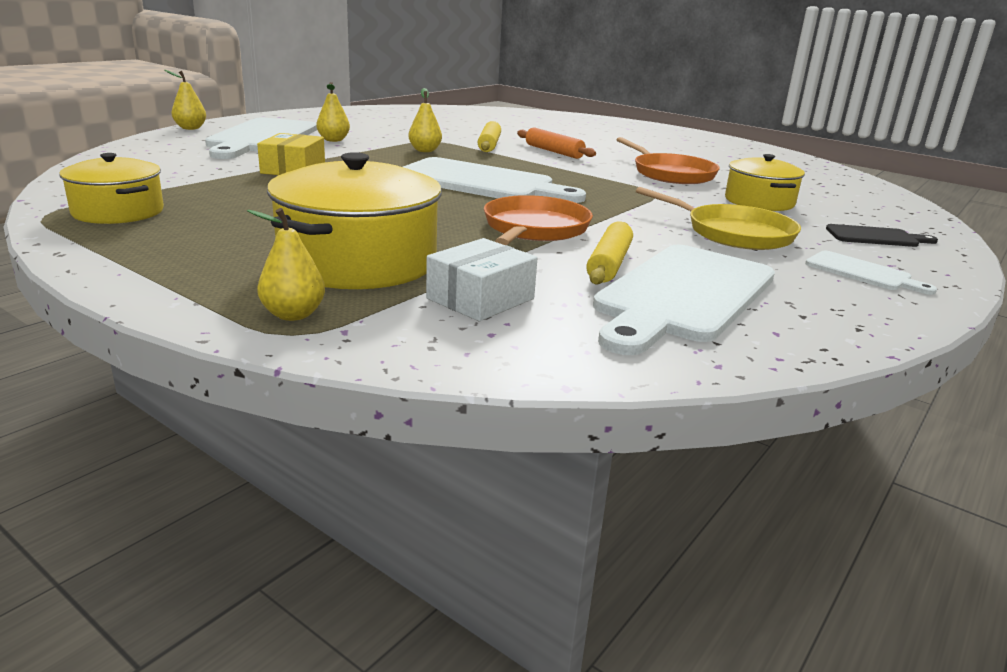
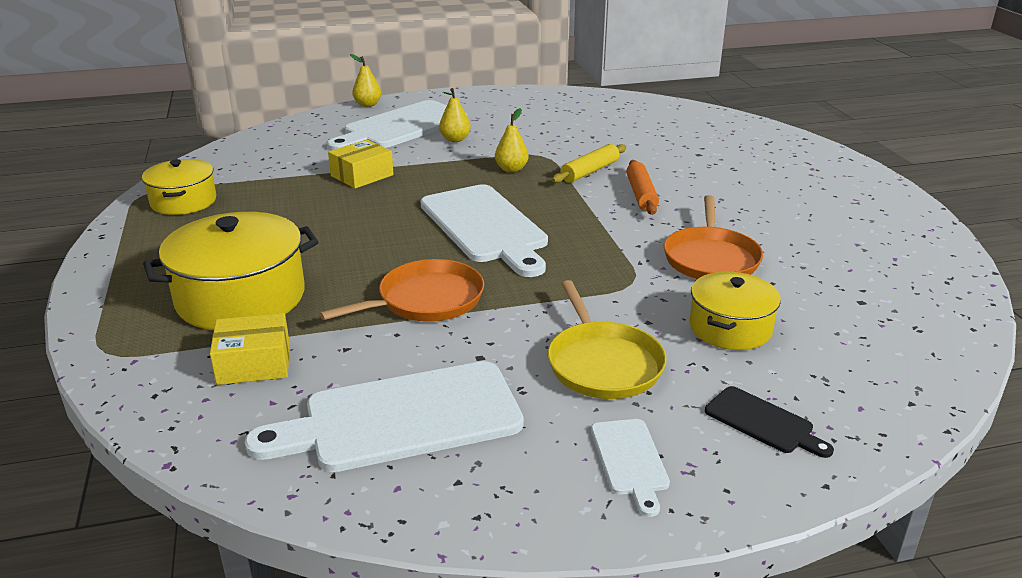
camera: 40 degrees right, 5 degrees up
(293, 315) = (130, 335): yellow pear -> none
(480, 299) = (254, 363): white box -> yellow box
(609, 264) = (409, 362): yellow rolling pin -> none

